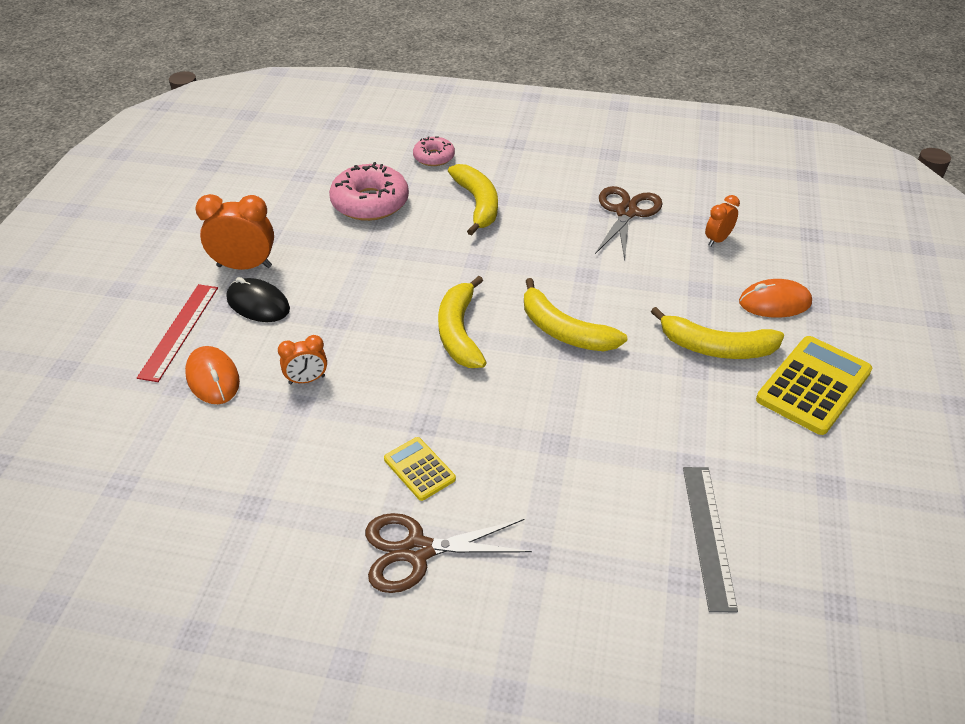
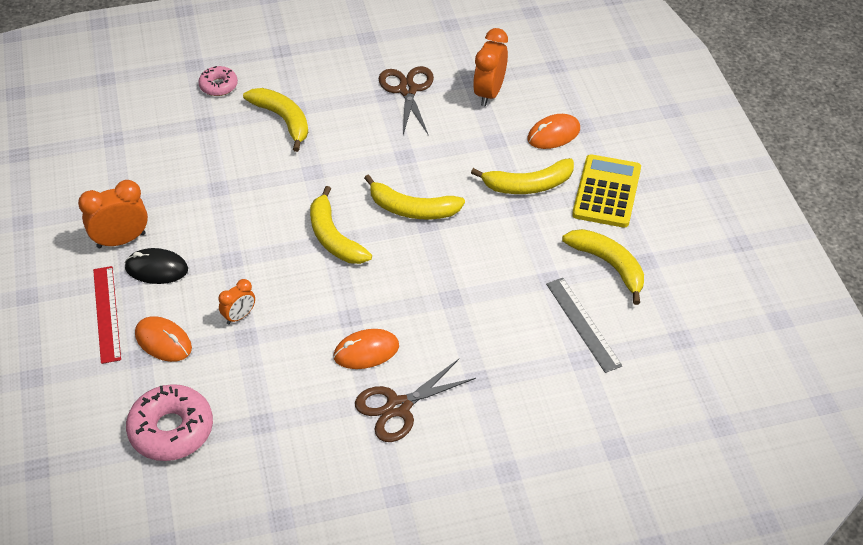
camera: 25 degrees left, 5 degrees up
(370, 202) = (190, 147): pink donut -> pink donut (171, 430)
(419, 469) = (366, 351): yellow calculator -> orange mouse
(717, 240) = (489, 93): orange clock -> orange clock, size x1.72
(777, 473) = (609, 265): none -> yellow banana

